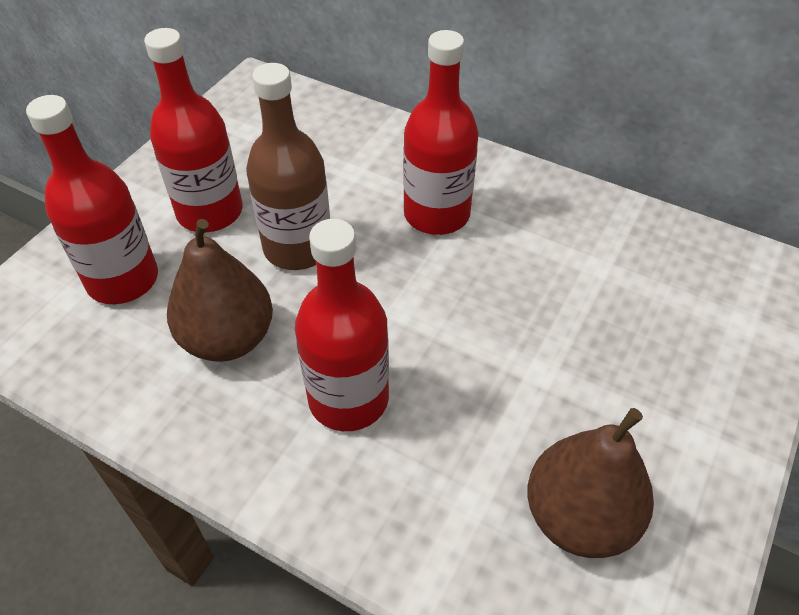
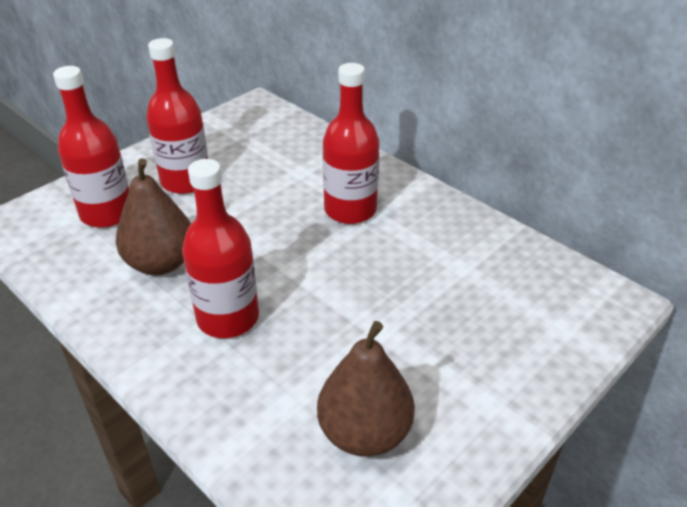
camera: 15 degrees right, 10 degrees down
(298, 247) = (237, 214): brown bottle -> none

